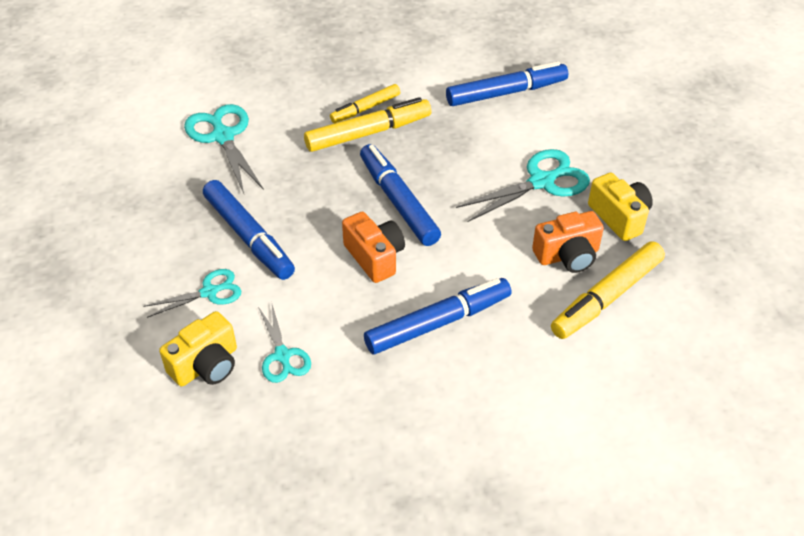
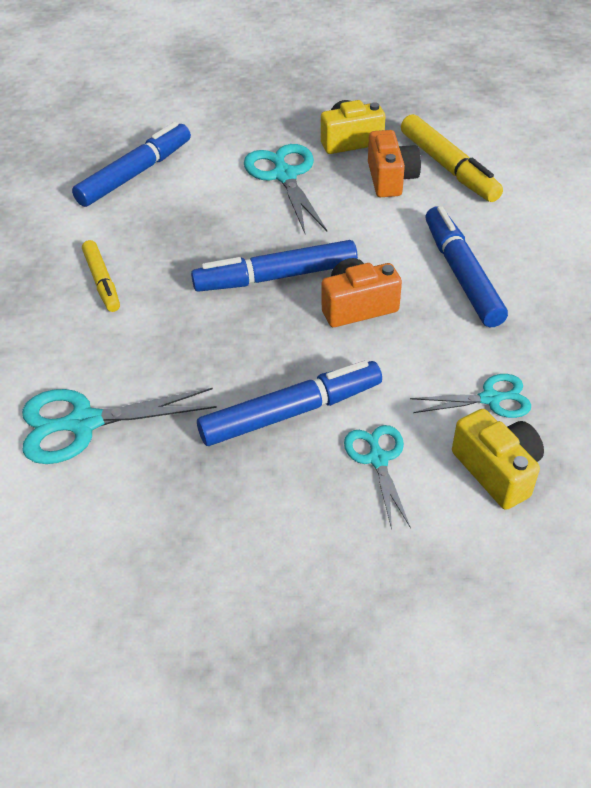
camera: 75 degrees left, 0 degrees up
(368, 133) = (148, 285): yellow marker -> none
(506, 92) = (135, 174): blue marker -> blue marker turned 45 degrees clockwise

